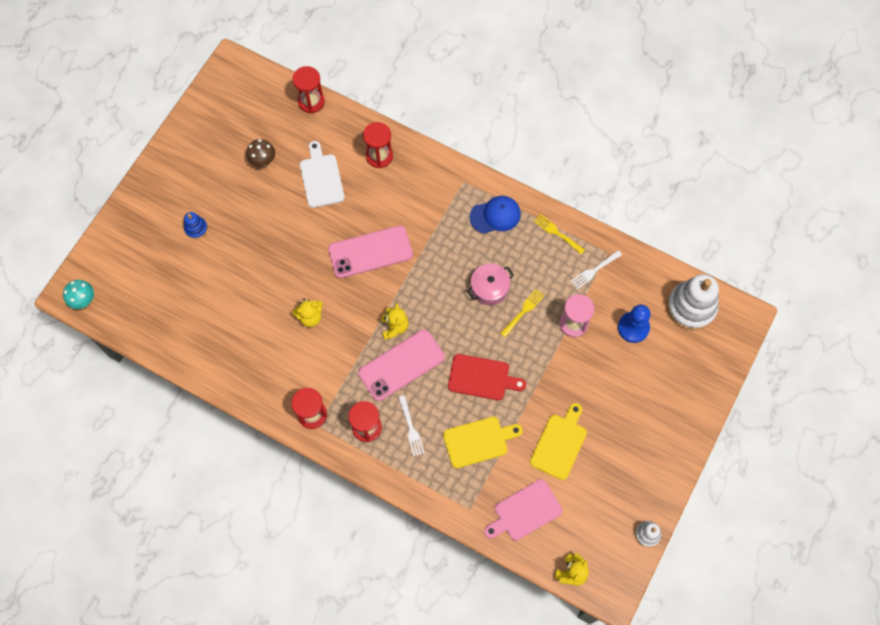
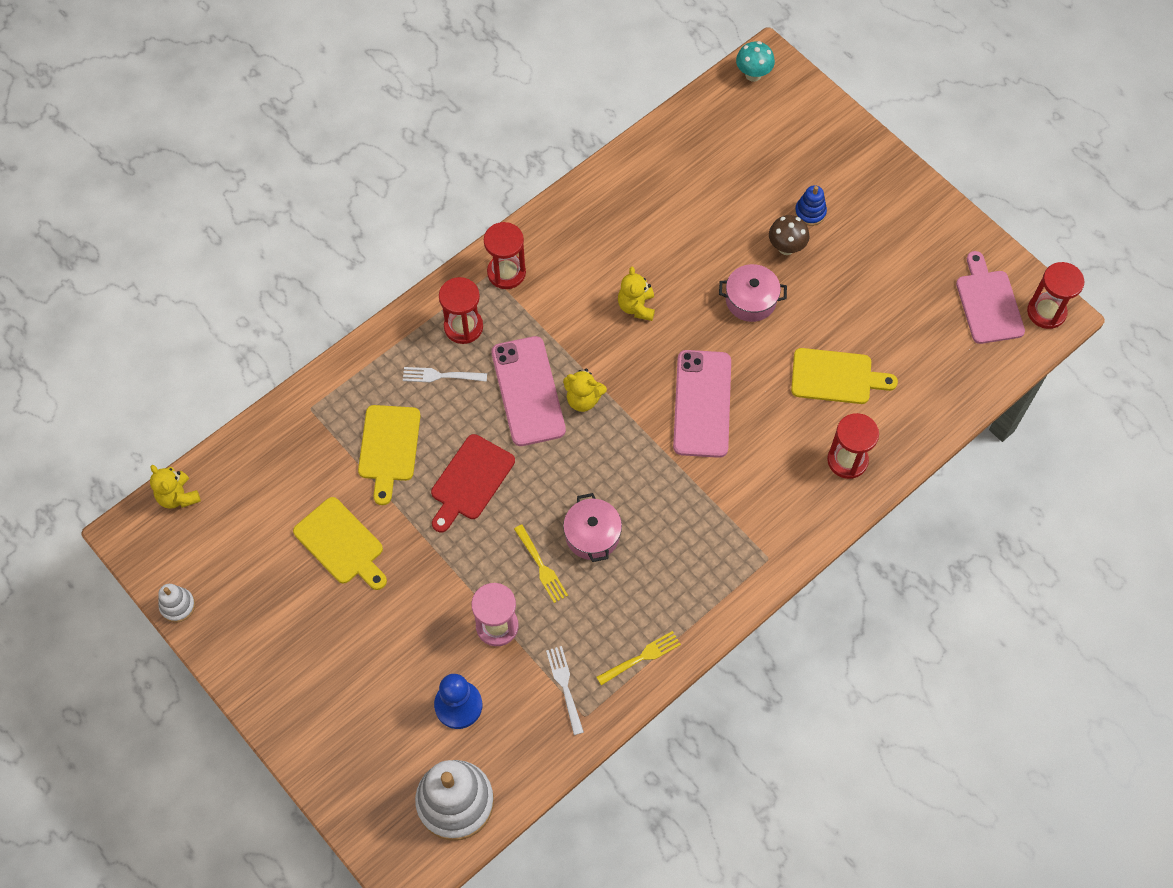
camera: 110 degrees right, 5 degrees down
(263, 161) = (886, 314): brown mushroom -> brown mushroom (786, 247)
(280, 246) = (750, 300): none -> pink pot
(311, 101) = (964, 399): red hourglass -> red hourglass (1046, 312)
(321, 178) = (836, 377): white cutting board -> yellow cutting board
(495, 215) = (700, 582): blue cap -> none
(525, 511) = (276, 470): pink cutting board -> pink cutting board (988, 303)

